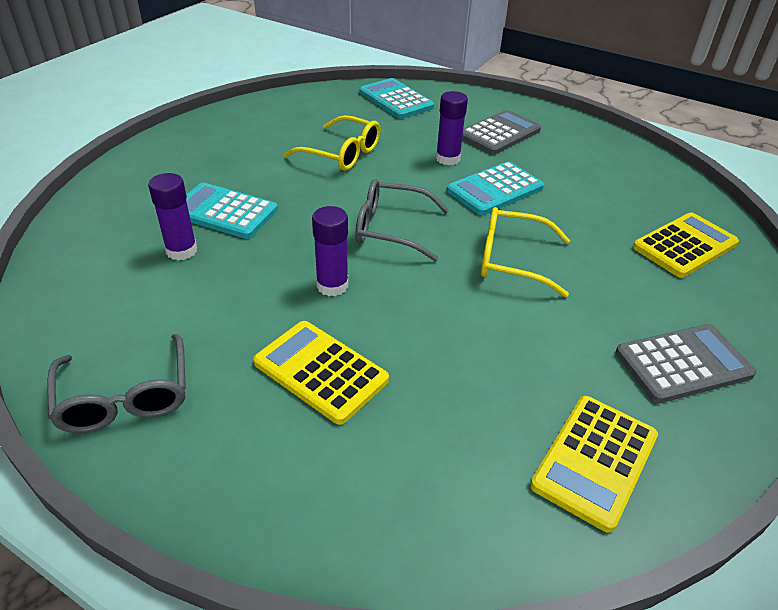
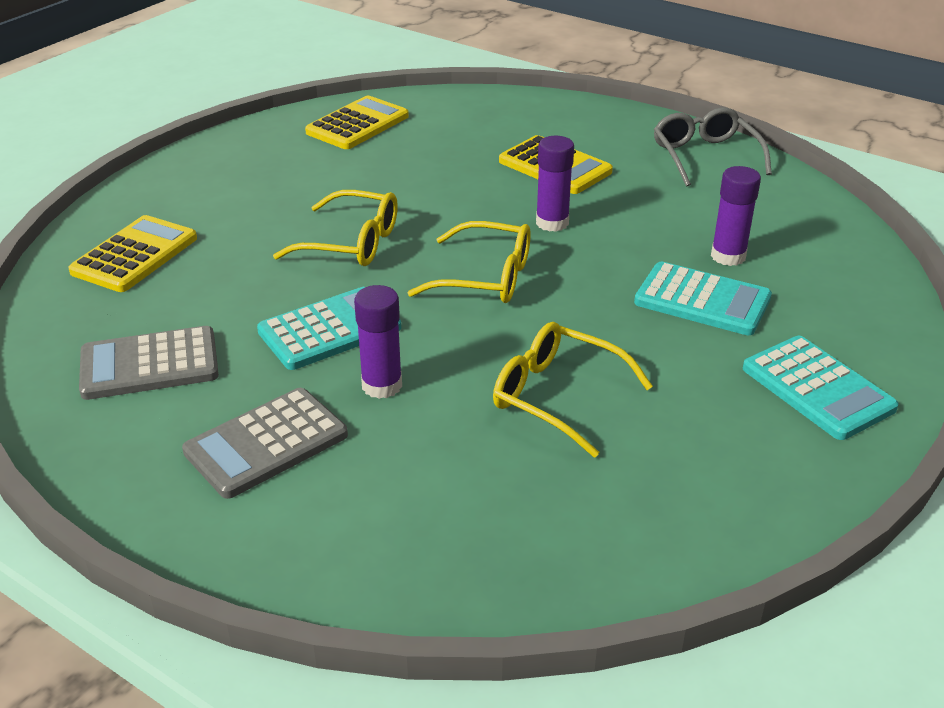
camera: 175 degrees left, 5 degrees down
(391, 229) = (486, 277): grey glasses -> yellow glasses
(396, 100) = (450, 550): turquoise calculator -> turquoise calculator (817, 388)
(683, 364) = (244, 166): grey calculator -> grey calculator (149, 365)
(684, 246) = (135, 255): yellow calculator -> yellow calculator turned 150 degrees clockwise

